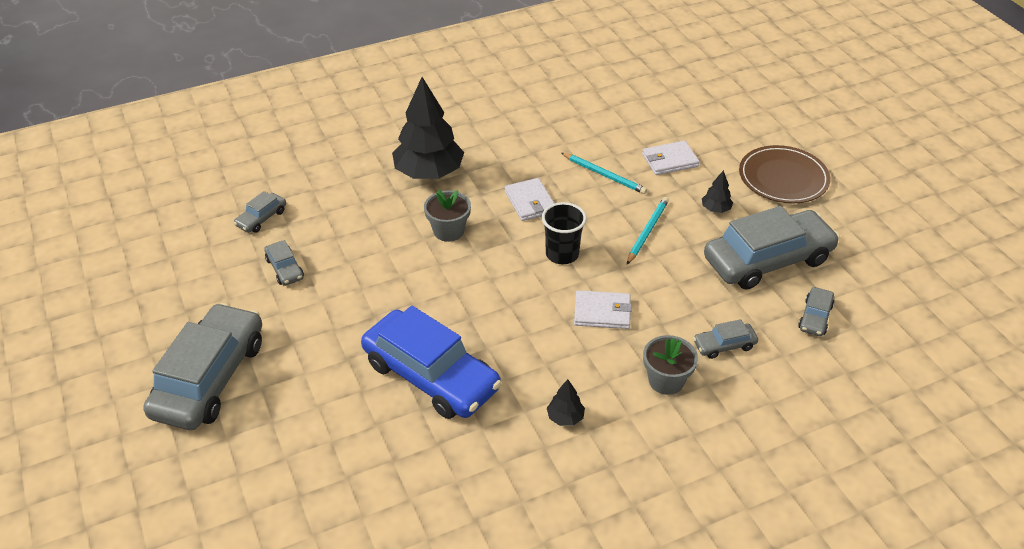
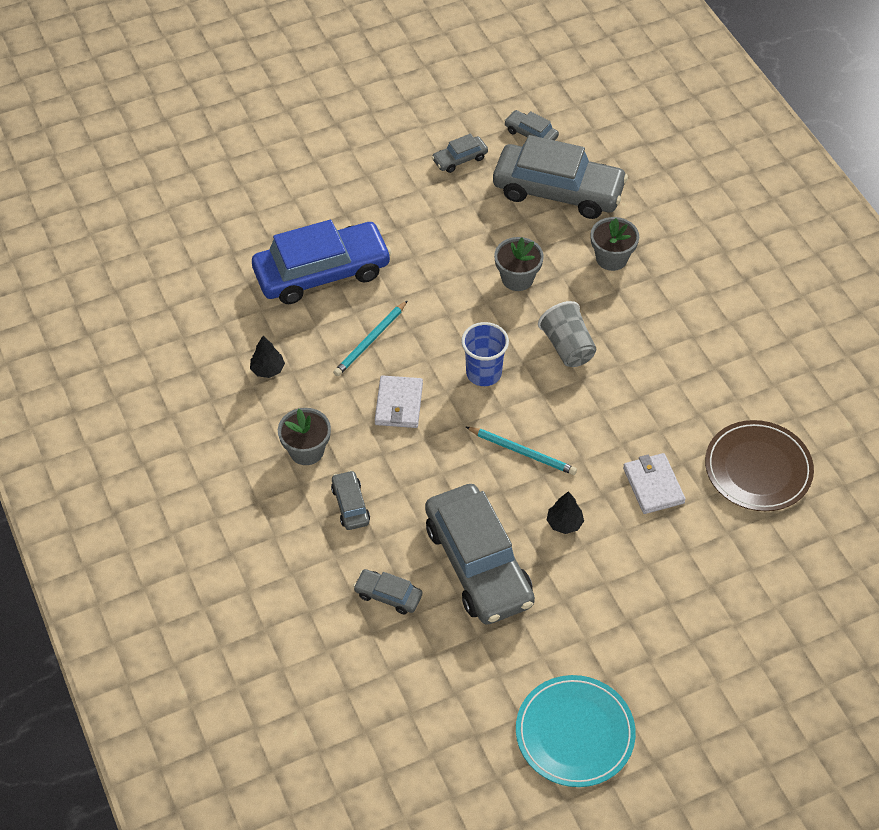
camera: 90 degrees right, 10 degrees up
(210, 378) = (327, 128): grey car -> grey car (558, 191)
(429, 173) = (611, 258): black tree -> grey flower pot
(431, 376) = (322, 272): blue car -> blue car turned 150 degrees counterclockwise
(530, 202) = (567, 347): white wallet -> grey cup
(562, 254) = (483, 373): black cup -> blue cup
(604, 175) = (620, 417): turquoise pencil -> turquoise pencil (370, 341)
(783, 178) = (628, 604): brown plate -> brown plate (758, 468)
(905, 209) = (575, 733): none -> turquoise plate

